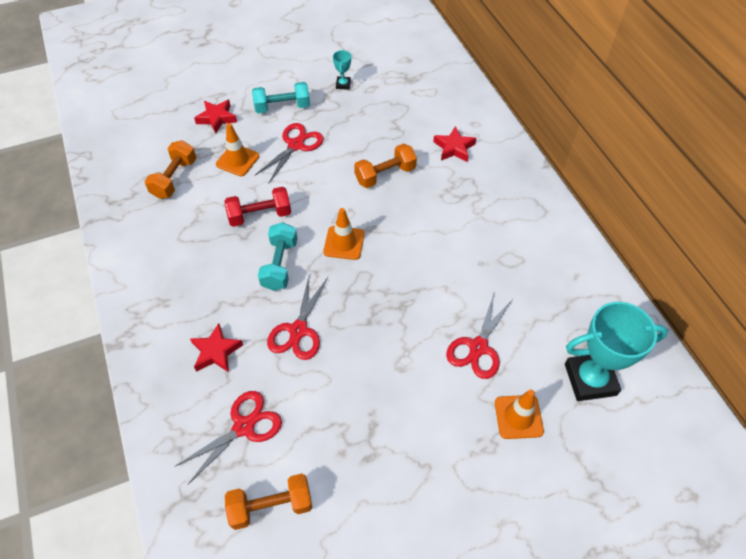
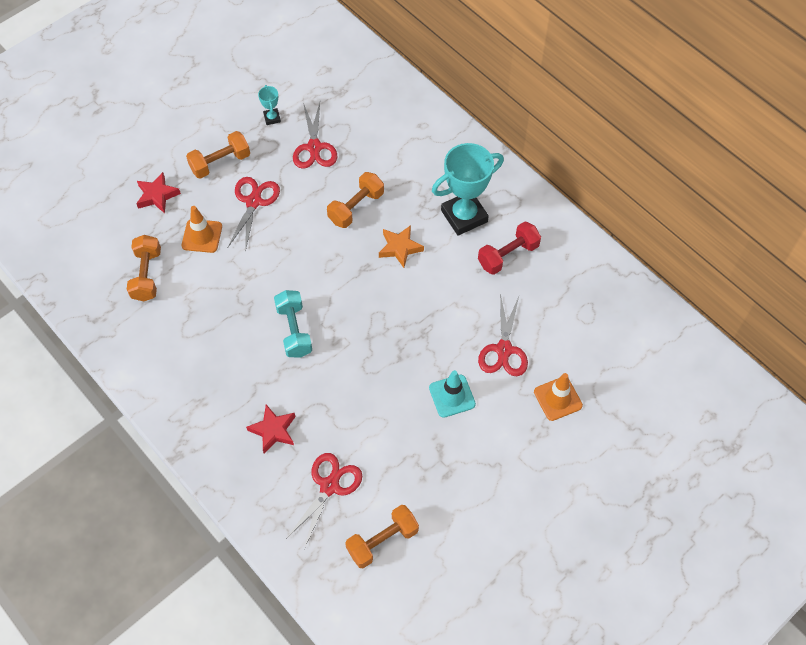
camera: 20 degrees left, 5 degrees up
(260, 215) = (252, 287): red dumbbell -> red dumbbell (508, 255)
(282, 107) = (220, 163): turquoise dumbbell -> orange dumbbell
(298, 330) = (339, 387): red scissors -> red scissors (314, 147)
(344, 243) = (345, 290): orange traffic cone -> none
(406, 376) = (452, 396): none -> turquoise traffic cone
(411, 221) = (400, 248): none -> orange star
(454, 148) = (411, 158): red star -> none
(590, 379) = (606, 347): turquoise trophy -> turquoise trophy (464, 216)

